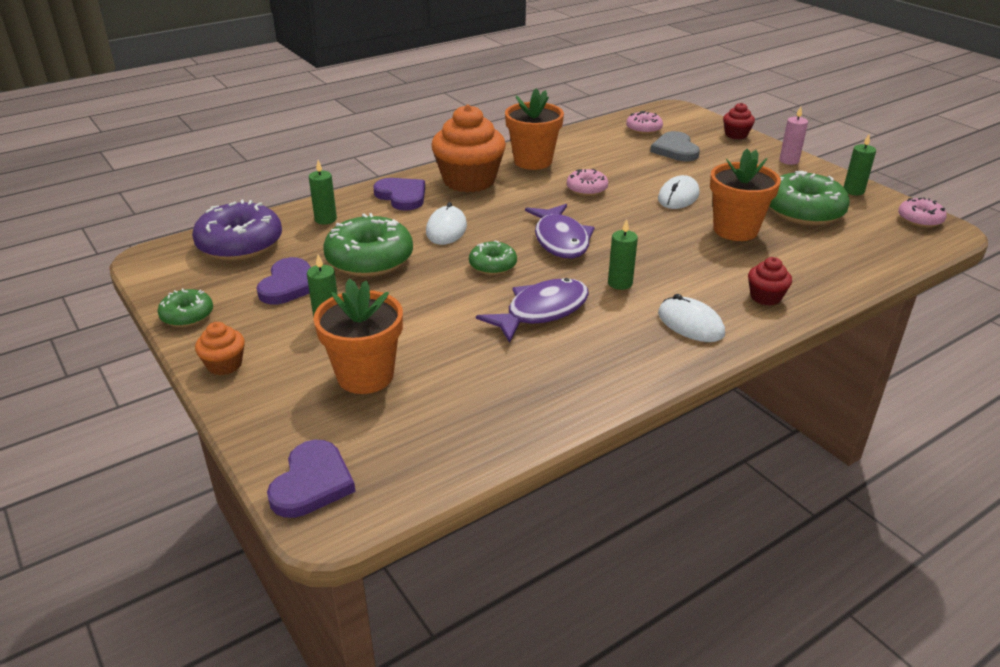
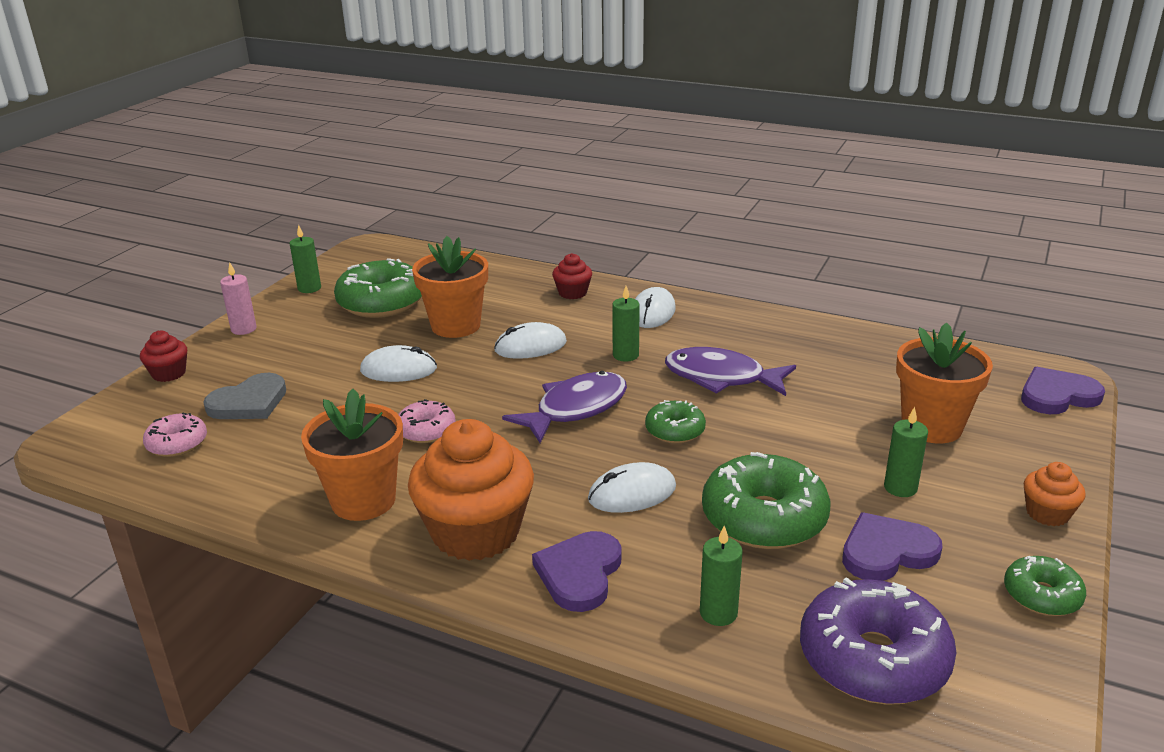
camera: 120 degrees left, 5 degrees down
(672, 249) = (530, 346): none -> white mouse
(919, 220) = (356, 256): pink donut -> none

